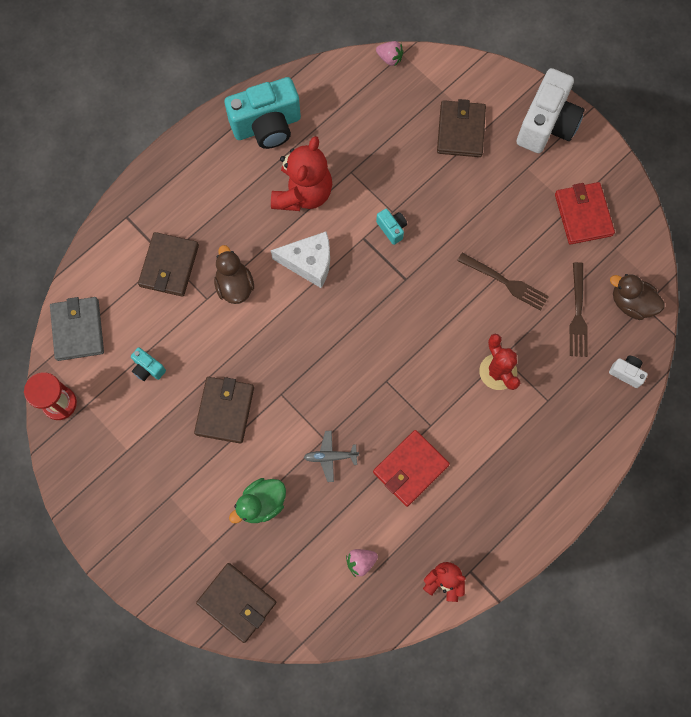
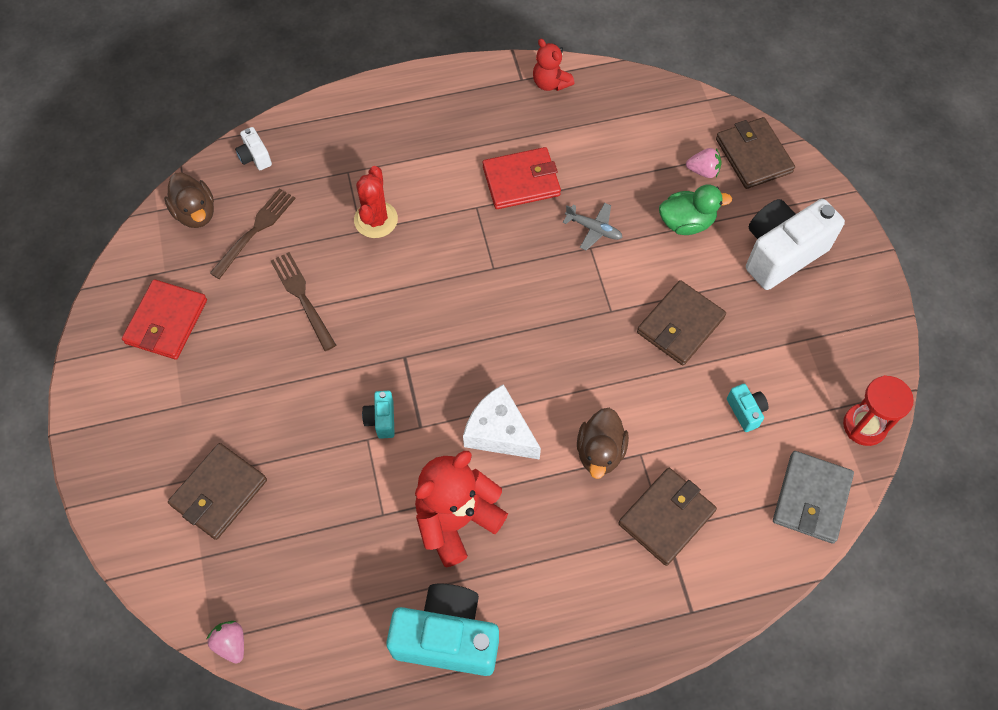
camera: 150 degrees left, 10 degrees down
(360, 562) = (617, 132): pink strawberry -> pink strawberry (703, 171)
(546, 125) = (118, 443): white camera -> white camera (781, 253)

